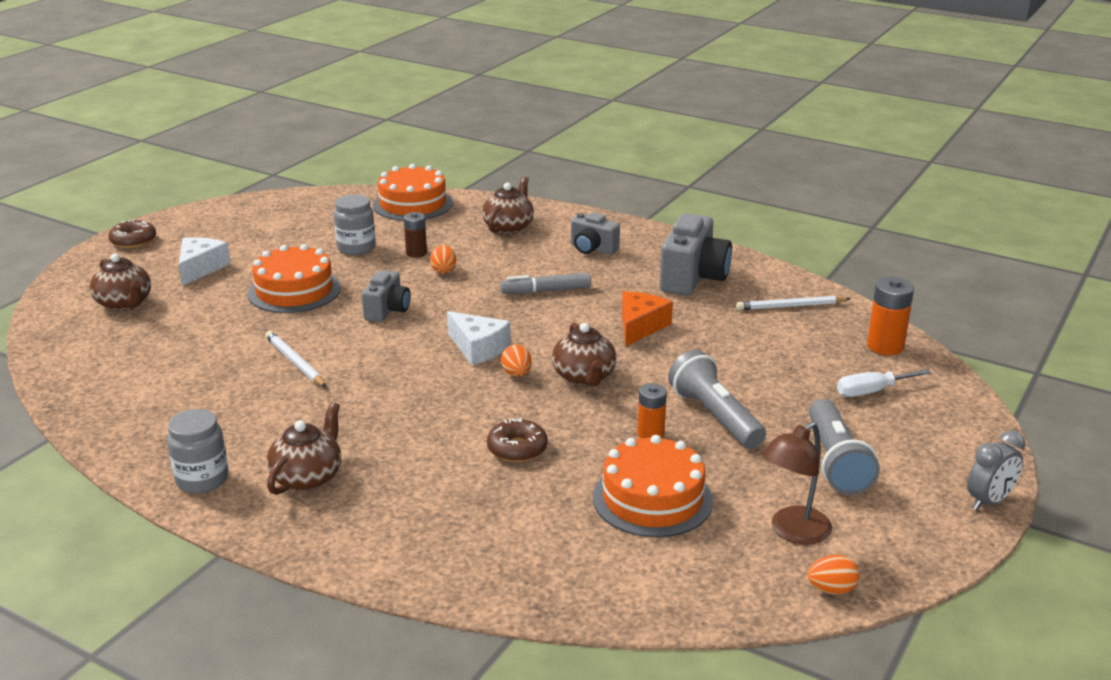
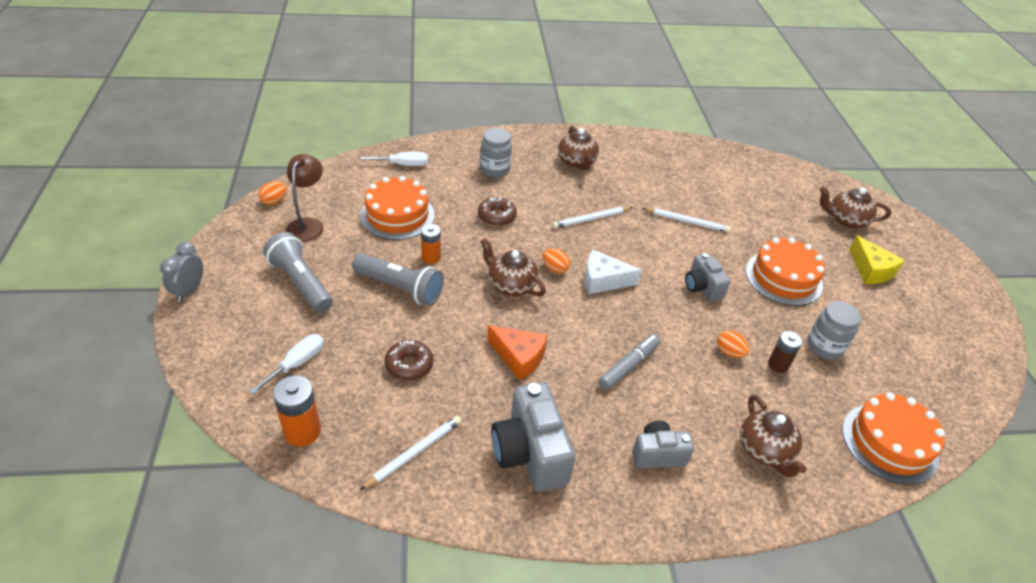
camera: 140 degrees right, 15 degrees up
(133, 241) = (957, 275): brown donut -> brown donut (409, 365)
(200, 268) = (871, 270): white cheese -> yellow cheese
(202, 479) = (619, 144): grey jar -> grey jar (495, 169)
(402, 404) = (591, 219): none -> white pencil
(576, 576) = (403, 165): none -> white screwdriver
(640, 326) = (519, 357): orange cheese -> orange cheese turned 45 degrees counterclockwise

